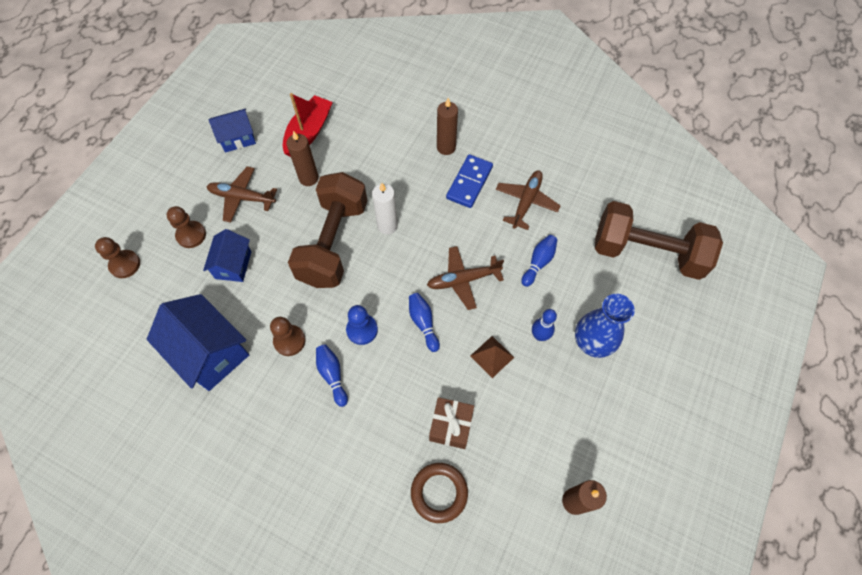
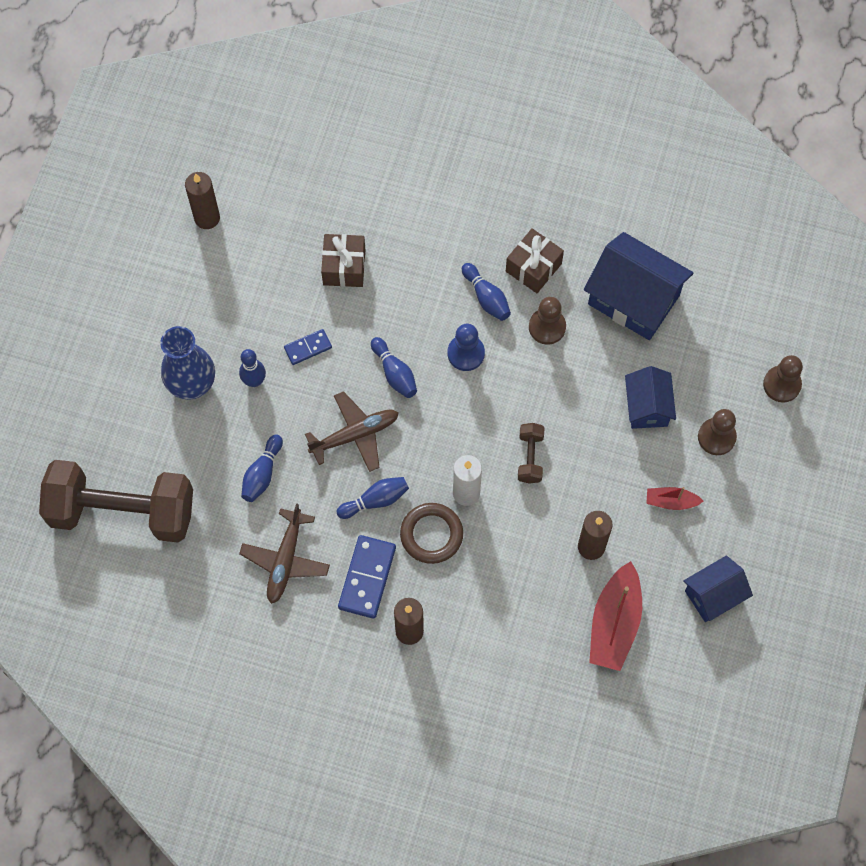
camera: 170 degrees right, 5 degrees up
(242, 198) = (671, 501): brown plane -> red boat
(284, 396) = (533, 267): none -> brown gift
(333, 243) = (530, 457): brown dumbbell -> brown dumbbell, size x0.40
(439, 493) = (346, 203): brown ring -> brown ring (431, 534)
(455, 231) = (375, 500): none -> blue bowling pin
(492, 356) = (308, 348): brown pyramid -> blue domino

